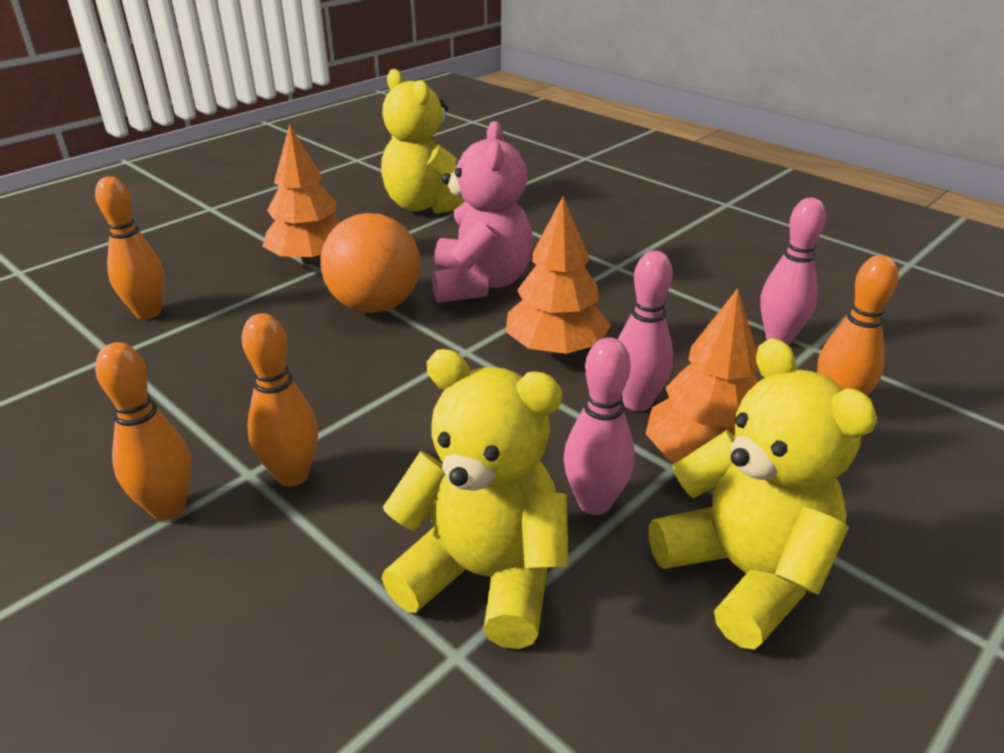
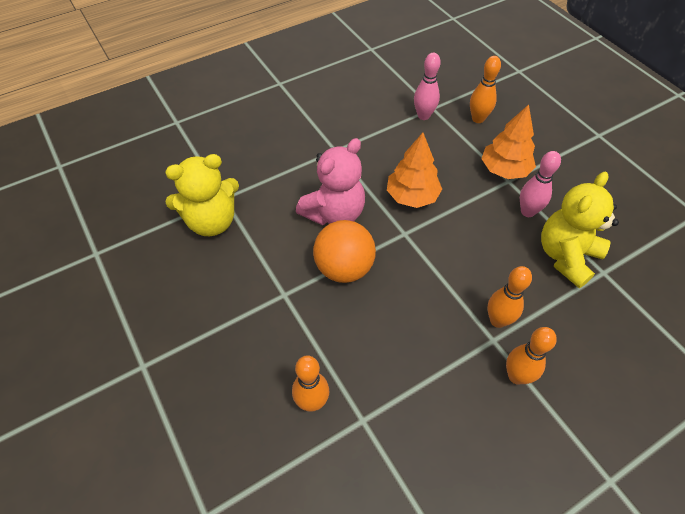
camera: 75 degrees left, 20 degrees up
(310, 260) = (268, 298): orange tree -> none
(480, 283) = (334, 213): pink teddy bear -> pink teddy bear turned 120 degrees clockwise
(637, 402) = (463, 179): pink bowling pin -> none
(744, 573) = (567, 180): yellow teddy bear -> none

